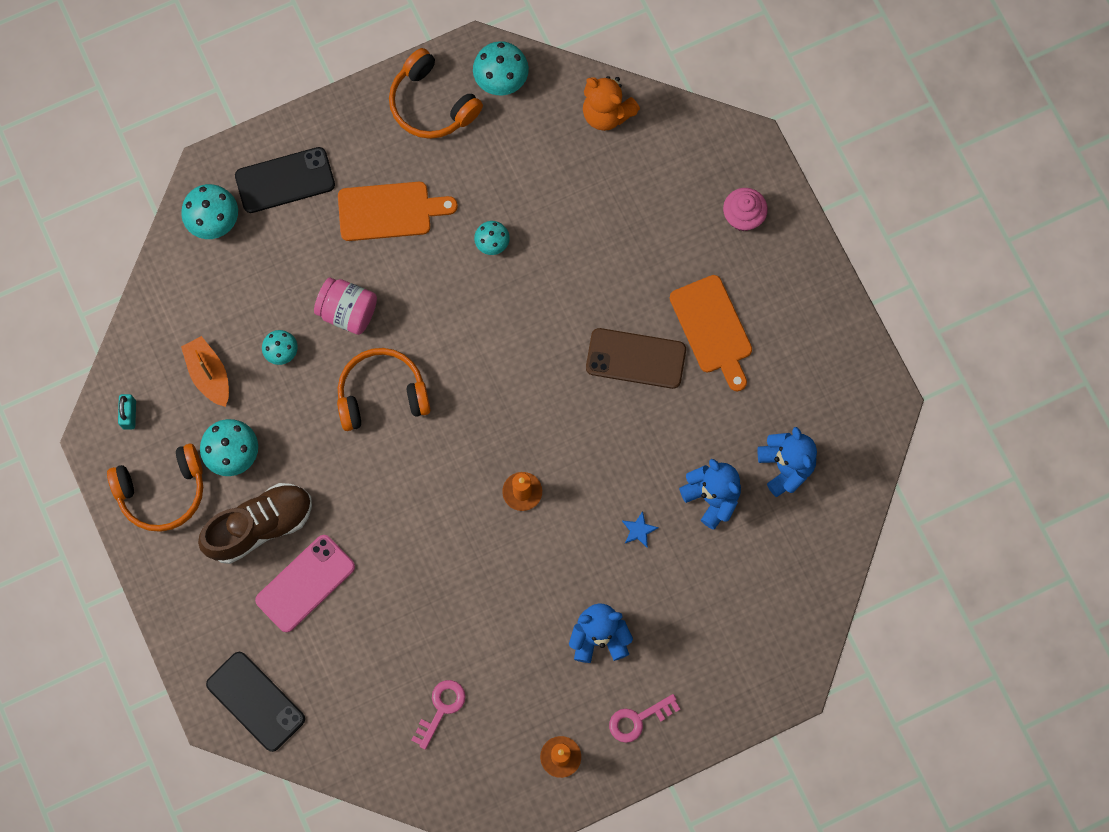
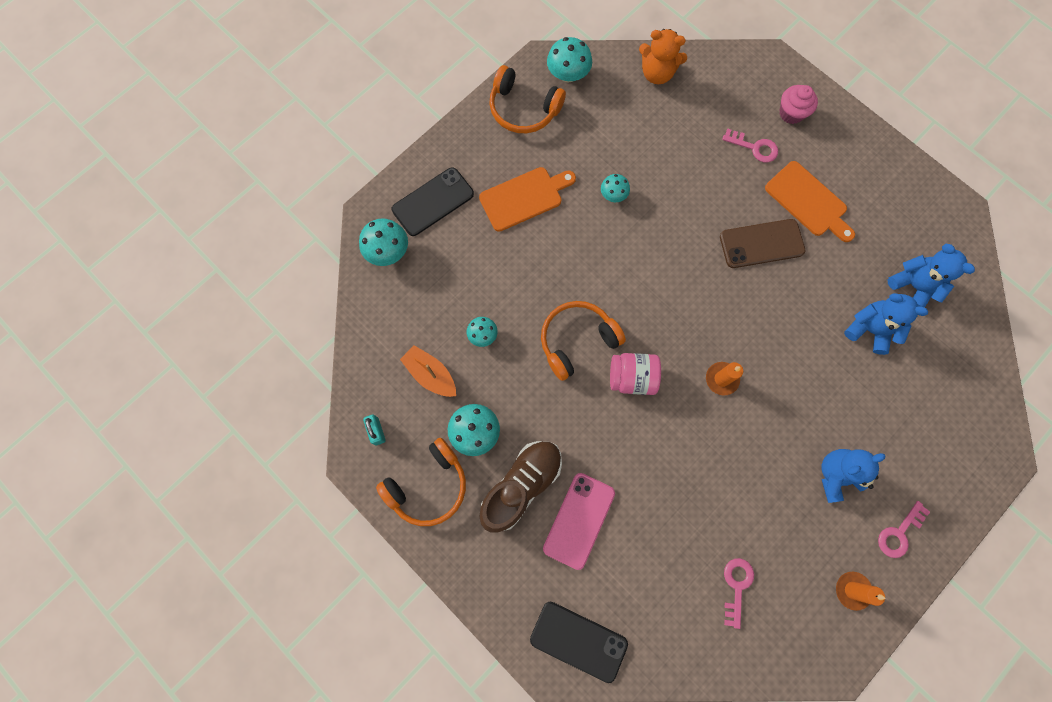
camera: 20 degrees left, 0 degrees up
(347, 312) = (523, 285): pink jar -> pink jar (632, 377)
(639, 530) = (826, 376): blue star -> none
(680, 243) = (754, 147): none -> pink key

